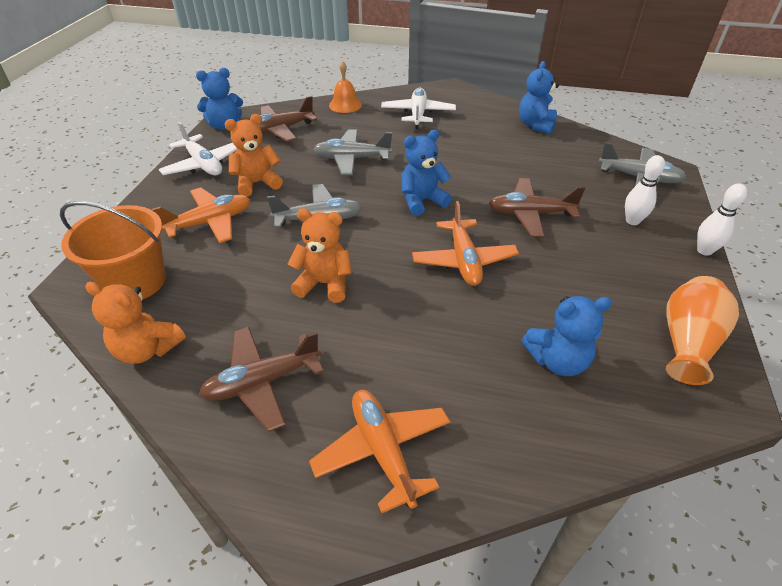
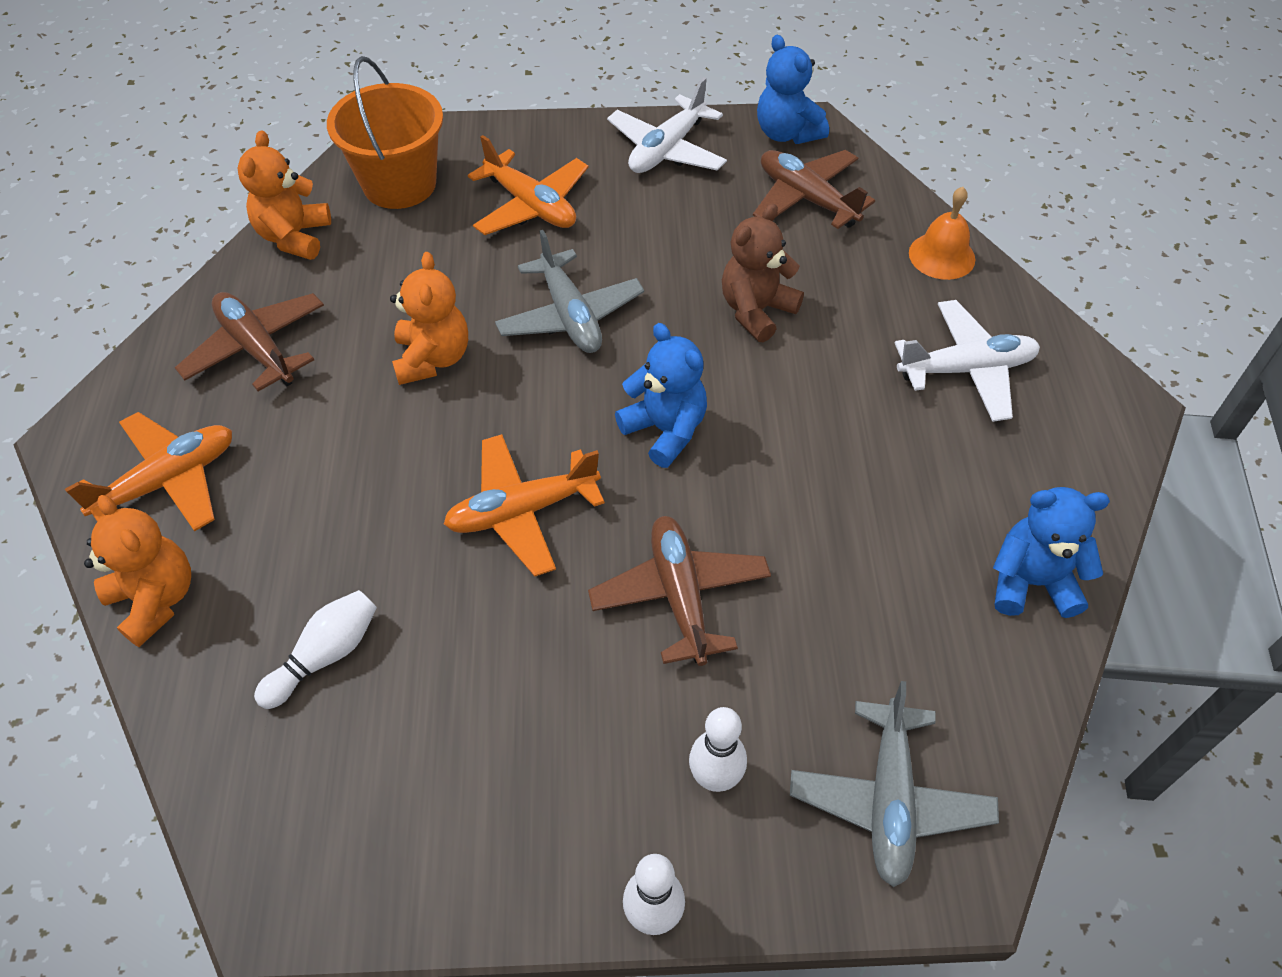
camera: 75 degrees right, 10 degrees up
(257, 183) = (640, 221): orange teddy bear -> orange teddy bear (156, 600)
(352, 159) = (756, 311): grey plane -> brown teddy bear
(557, 360) = (325, 655): blue teddy bear -> white bowling pin
(687, 342) = (388, 849): orange vase -> none

